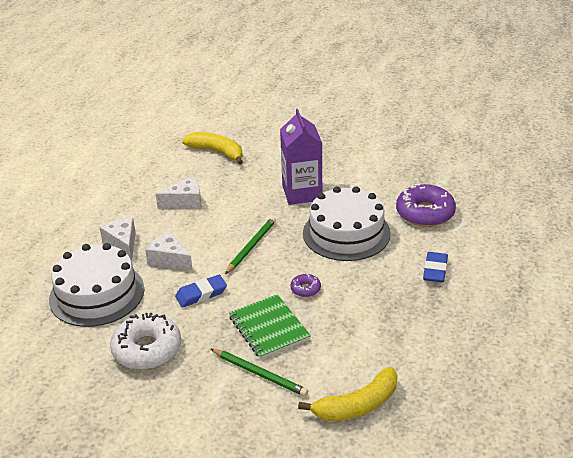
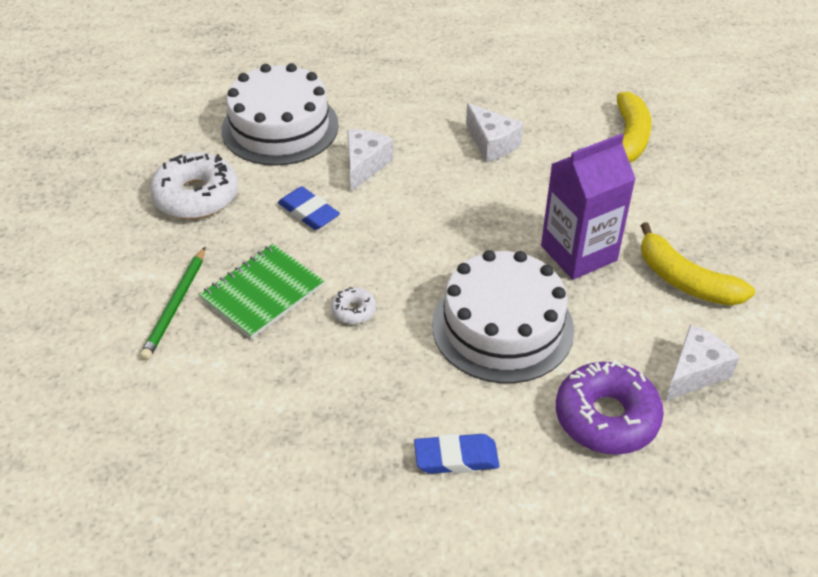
camera: 70 degrees right, 10 degrees up
(122, 244) = (379, 117): white cheese -> white cheese (694, 372)
(251, 246) = (424, 232): green pencil -> none
(305, 289) = (354, 310): purple donut -> white donut
(357, 405) = (136, 417): yellow banana -> yellow banana (685, 280)

